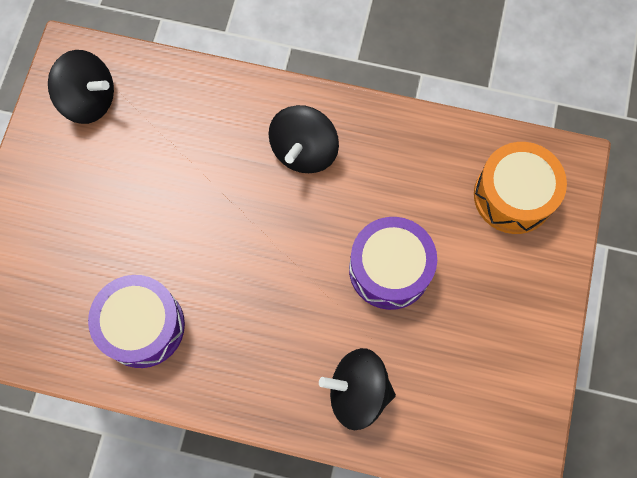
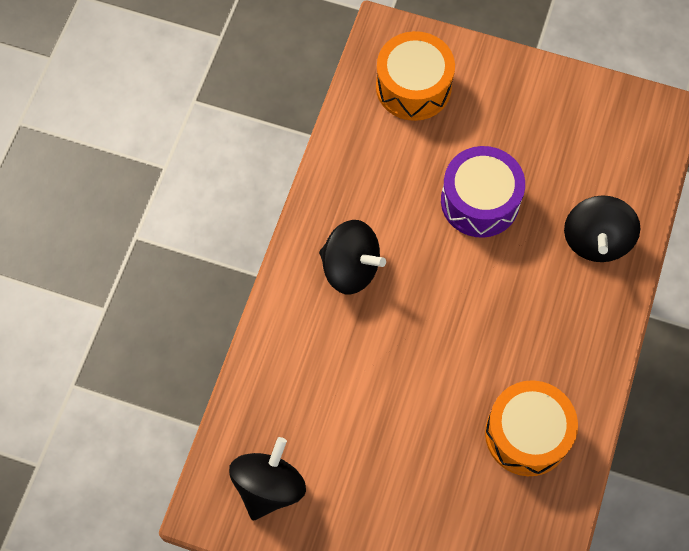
camera: 85 degrees left, 5 degrees down
(143, 326) = (527, 434): purple drum -> orange drum

